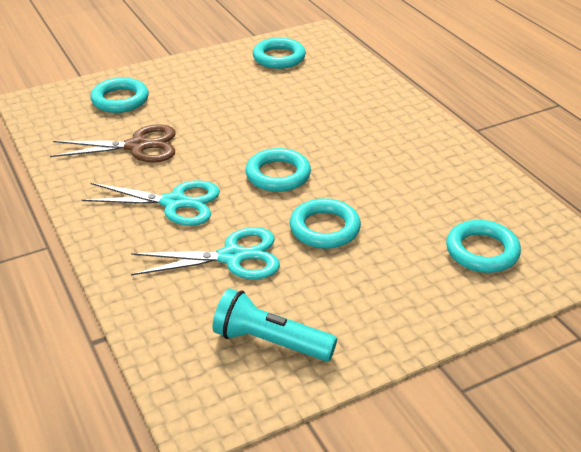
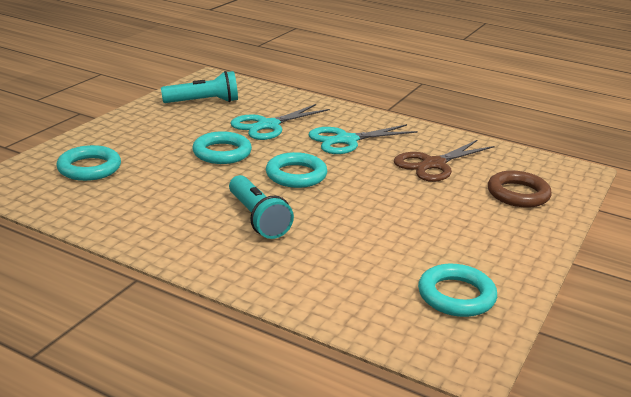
camera: 145 degrees right, 10 degrees down
(120, 100) = (518, 194): turquoise ring -> brown ring
(355, 142) = (257, 219): none -> turquoise flashlight

